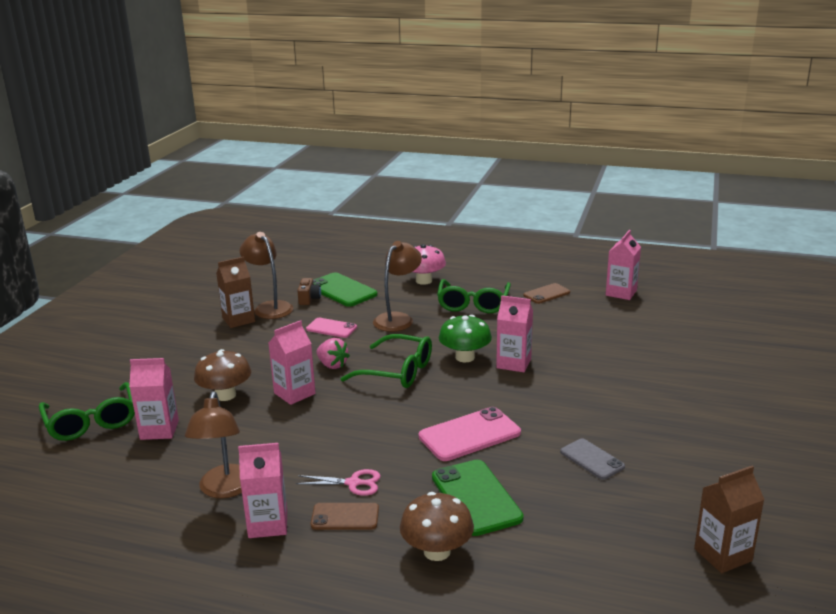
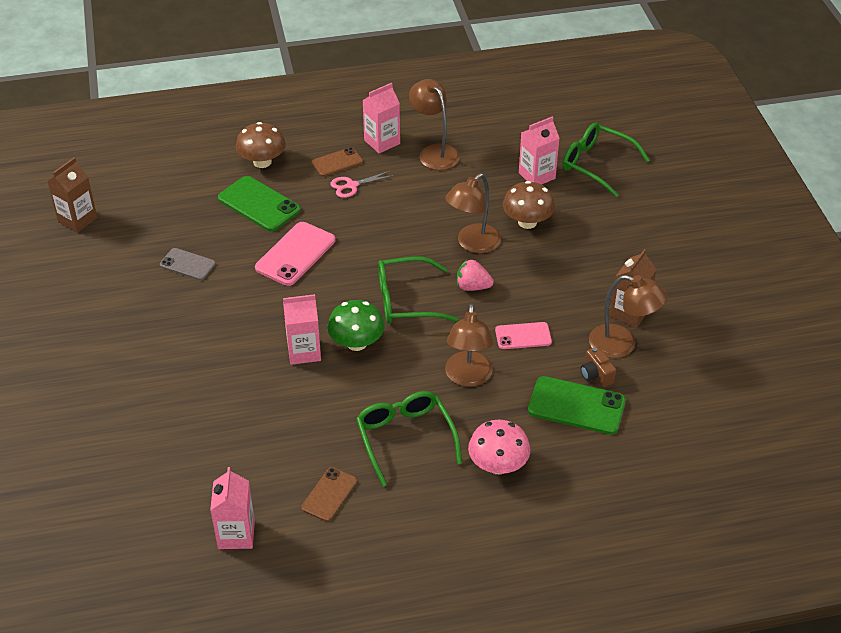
camera: 150 degrees right, 20 degrees up
(294, 393) = (472, 244): pink carton -> brown lamp

